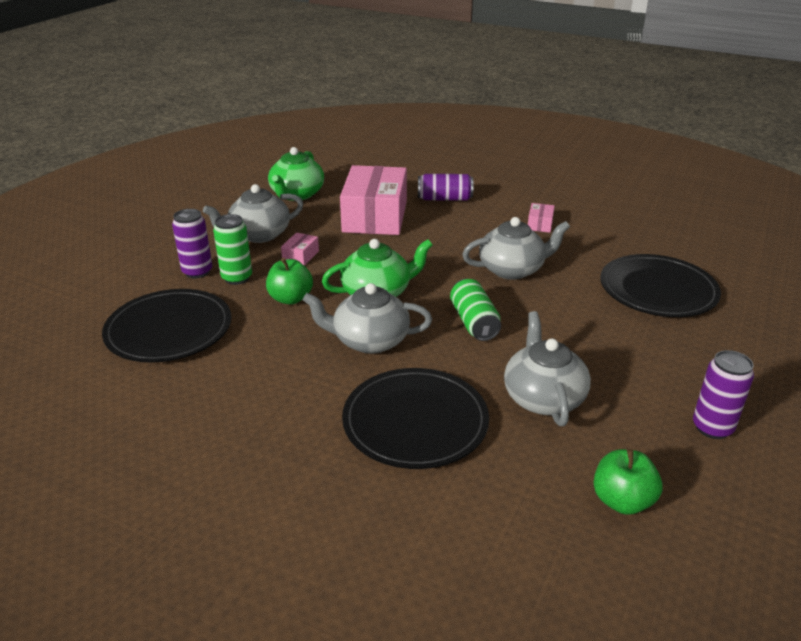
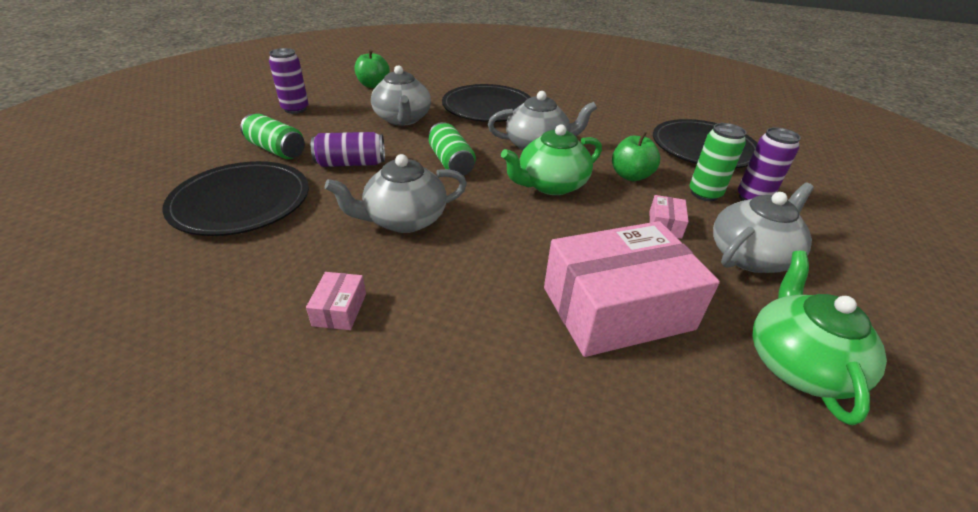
camera: 170 degrees right, 5 degrees up
(375, 217) = (617, 308): pink box -> pink box turned 75 degrees clockwise
(444, 199) = (511, 376): purple can -> purple can (351, 163)
(675, 348) = (276, 150): none -> green can

